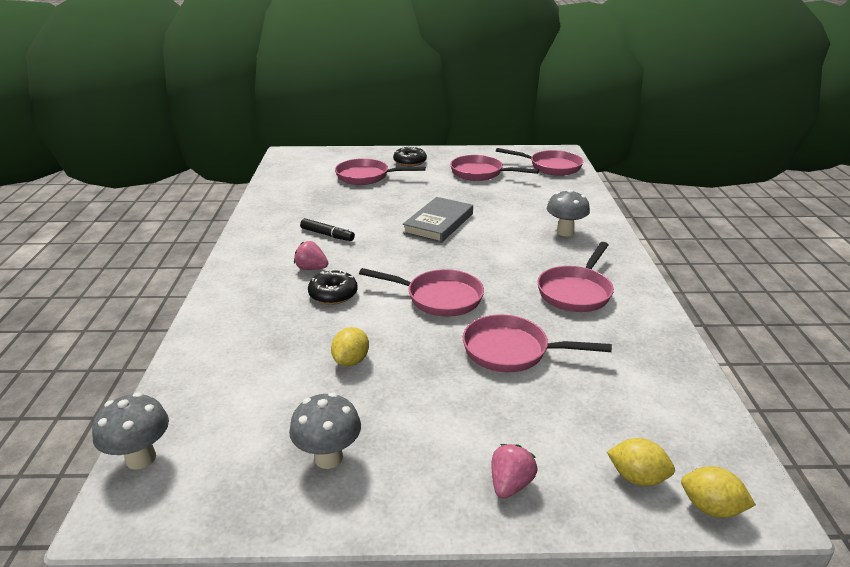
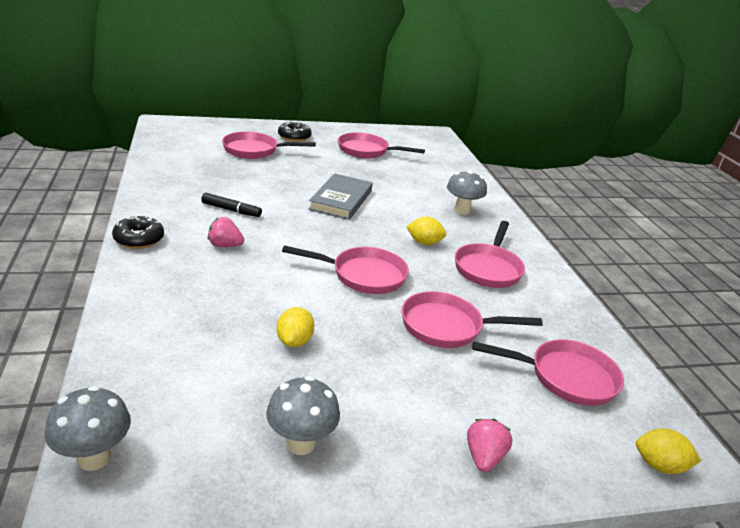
camera: 15 degrees left, 0 degrees up
(333, 294) = (255, 272): black donut -> black donut (139, 239)
(551, 167) = (431, 147): pink pan -> pink pan (566, 377)
(637, 477) = (591, 442): yellow lemon -> yellow lemon (424, 242)

